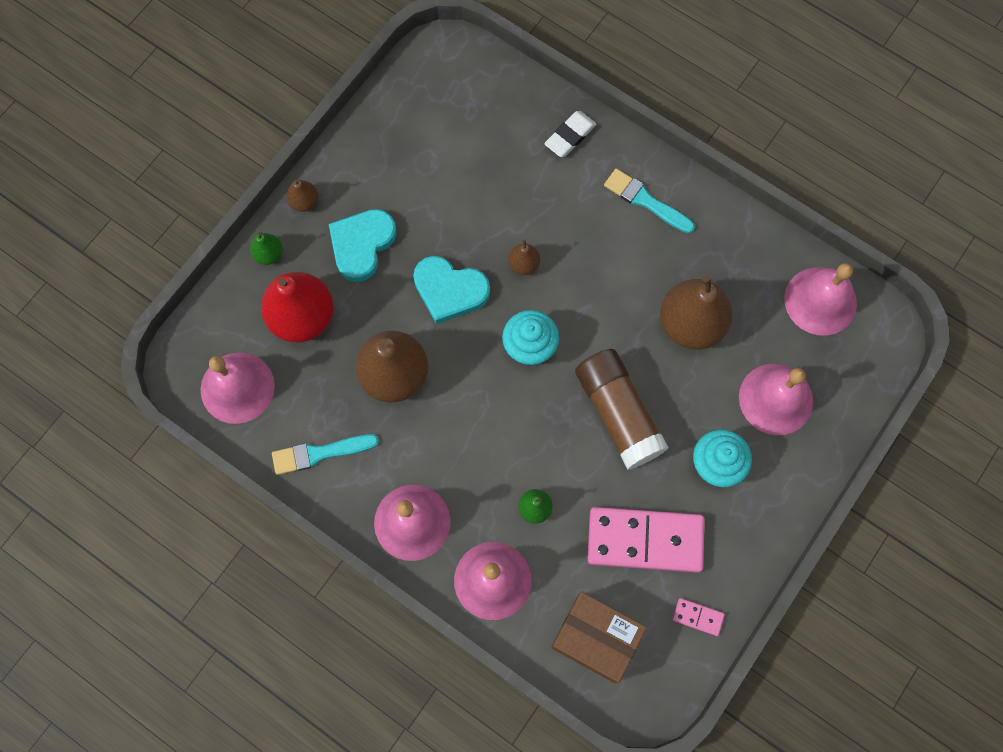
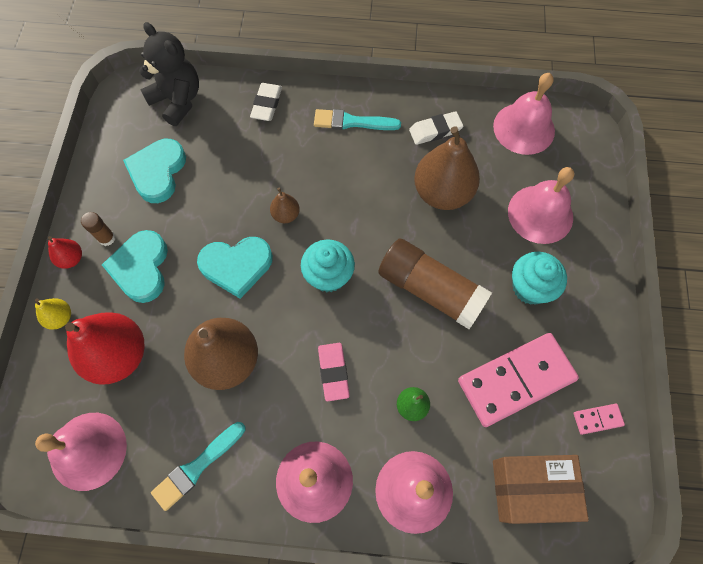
camera: 30 degrees left, 5 degrees down
(268, 254) = (60, 318): green pear -> yellow pear
(304, 202) = (71, 259): brown pear -> red pear
(345, 198) = (107, 238): none -> brown glue stick
(425, 154) = (158, 172): none -> turquoise heart
(482, 439) = (333, 372): none -> pink eraser
(483, 86) = (177, 100): none -> black teddy bear
(725, 255) = (435, 130): none -> white eraser

